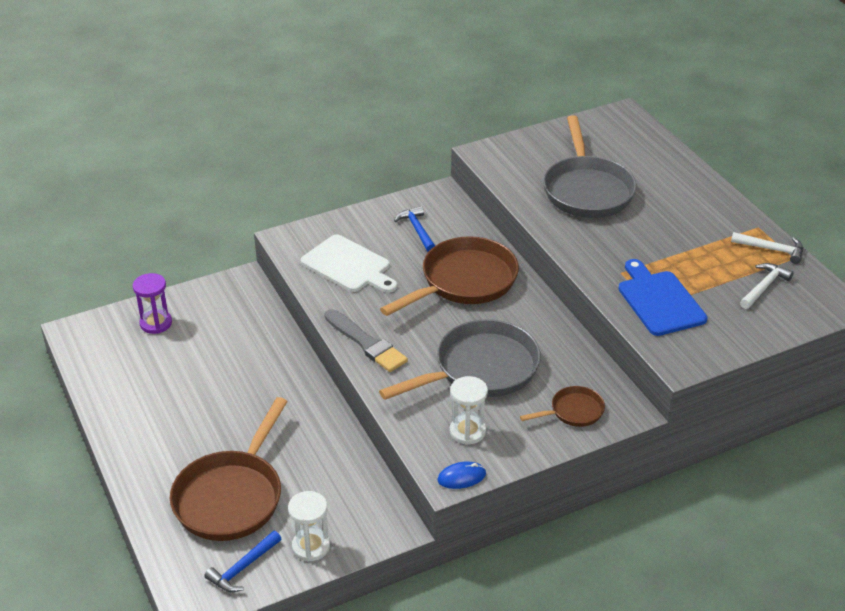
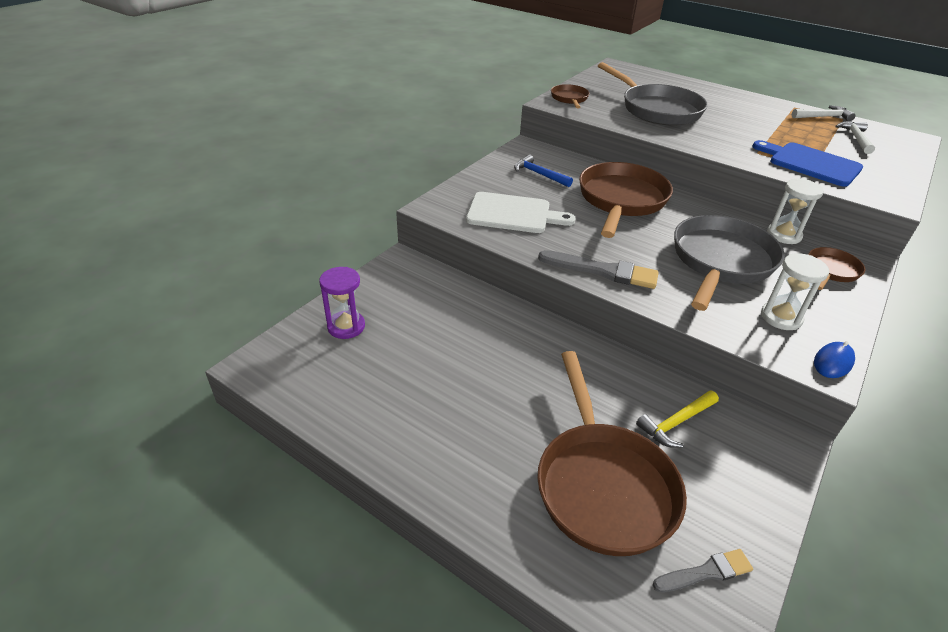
camera: 30 degrees left, 0 degrees up
(243, 568) = (706, 572): blue hammer -> grey brush
(311, 546) = (742, 505): white hourglass -> white hourglass (783, 235)
(327, 481) = (676, 423): none -> yellow hammer
(508, 152) = (569, 99): none -> brown pan

